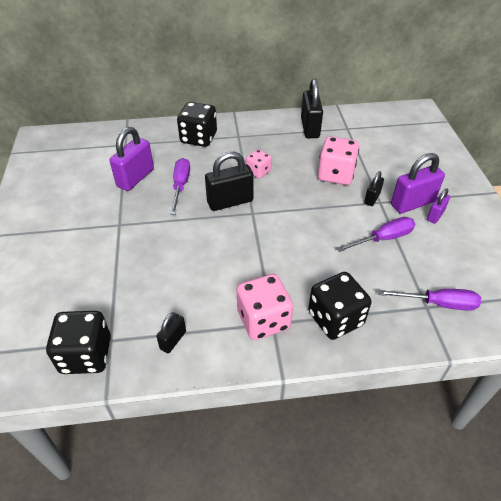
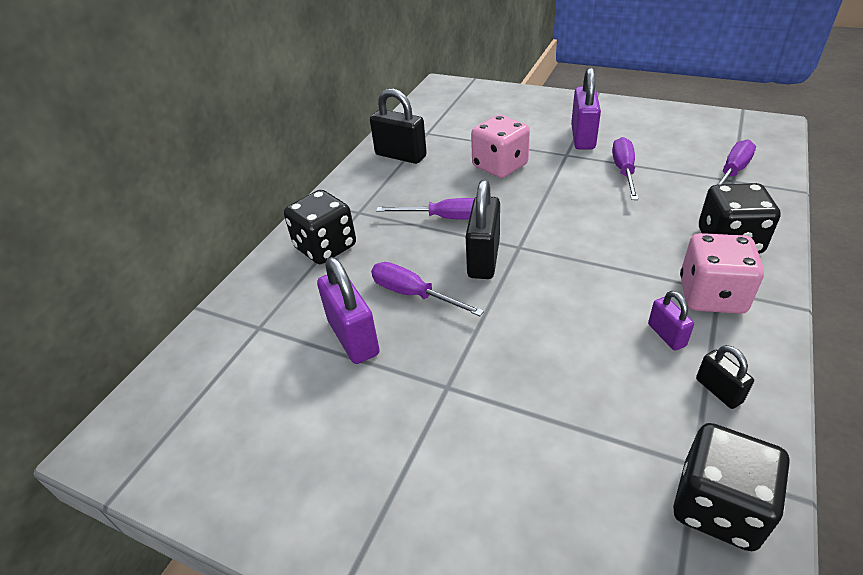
camera: 55 degrees left, 5 degrees down
(258, 172) = (445, 218): pink dice -> purple screwdriver
(372, 198) = (557, 157): black padlock -> none
(435, 215) = (609, 132): purple padlock -> purple padlock (666, 335)

